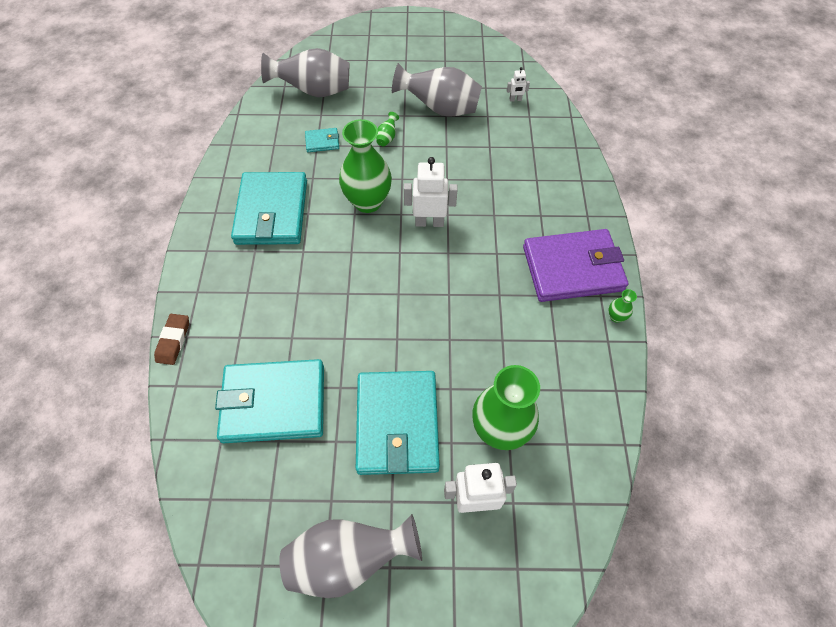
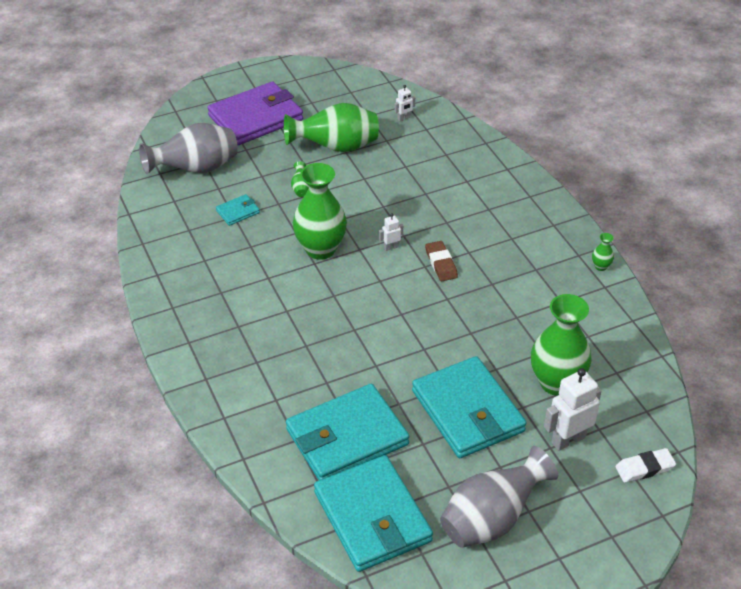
camera: 25 degrees left, 15 degrees down
(173, 340) = (213, 425): brown eraser -> brown eraser (441, 263)
(272, 212) = (231, 288): turquoise wallet -> turquoise wallet (372, 517)
(429, 222) = (391, 247): white robot -> white robot, size x0.49
(440, 108) = (336, 147): grey vase -> green vase
(534, 573) = (644, 468): none -> white eraser
(572, 268) = (542, 242): purple wallet -> purple wallet (256, 118)

